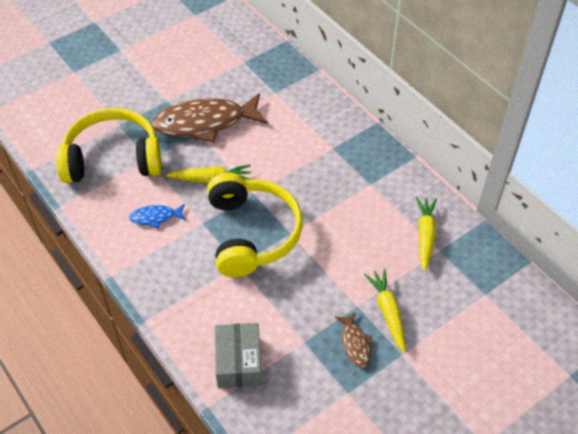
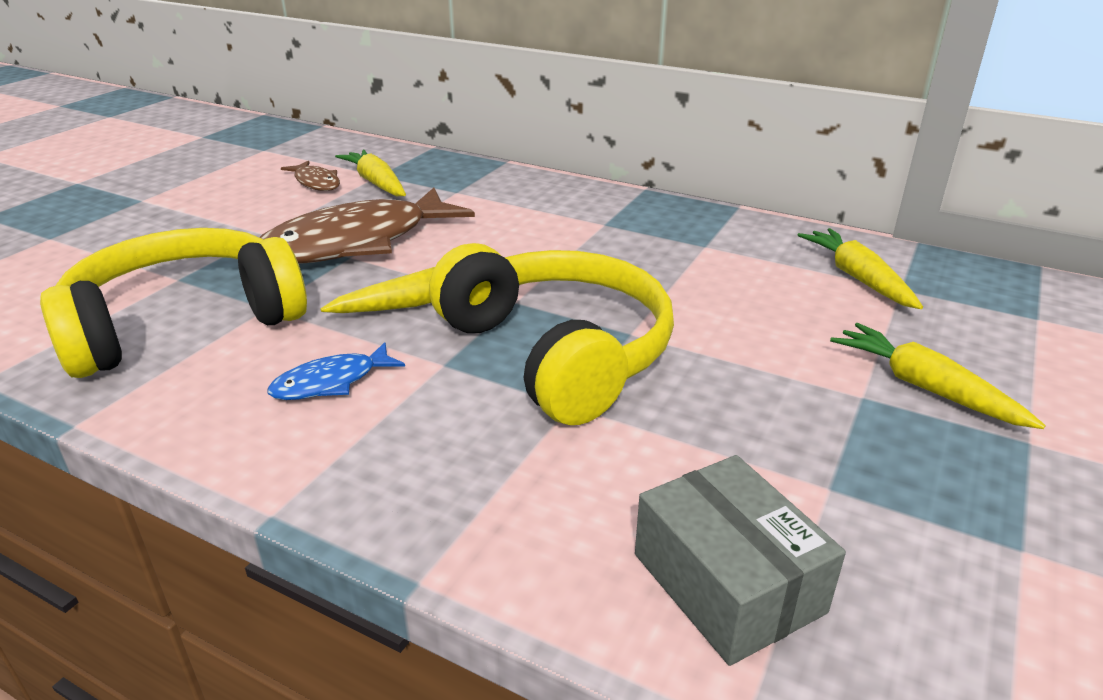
camera: 25 degrees left, 20 degrees down
(238, 70) = (376, 183): none -> yellow carrot
(355, 344) = (929, 455): brown fish -> brown fish (316, 182)

